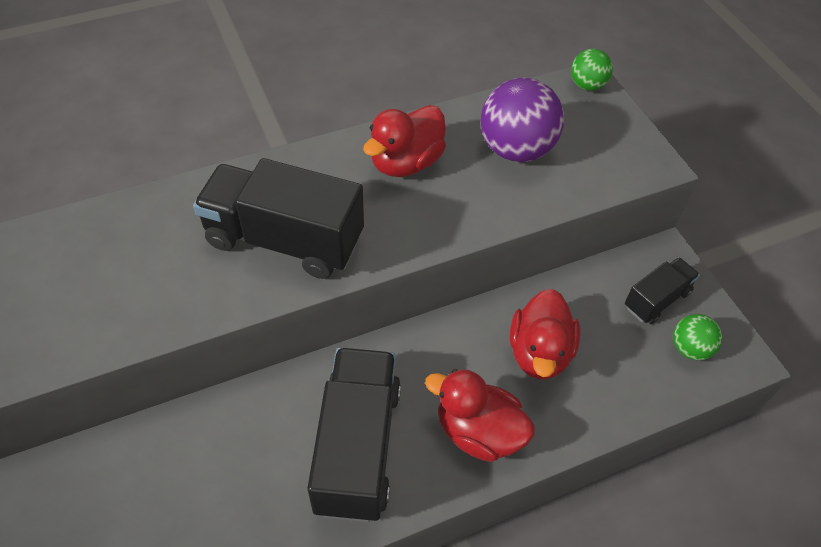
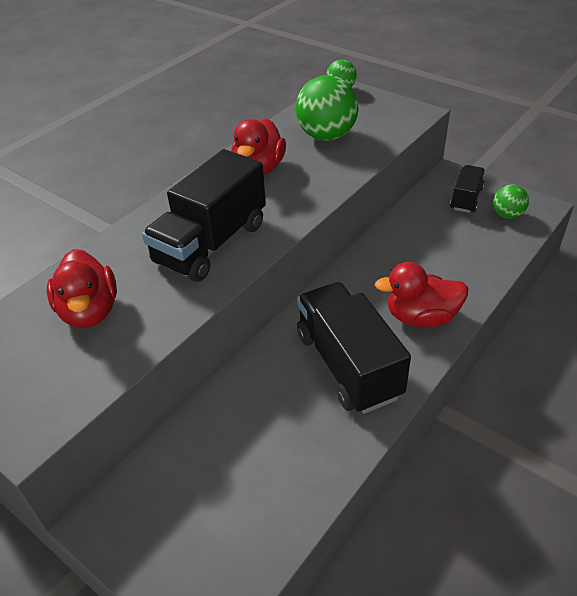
camera: 25 degrees left, 10 degrees down
(285, 240) = (211, 243): black truck -> black truck turned 45 degrees counterclockwise
(516, 149) = (326, 136): purple ball -> green ball
(539, 352) = (421, 256): red duck -> red duck (89, 311)

